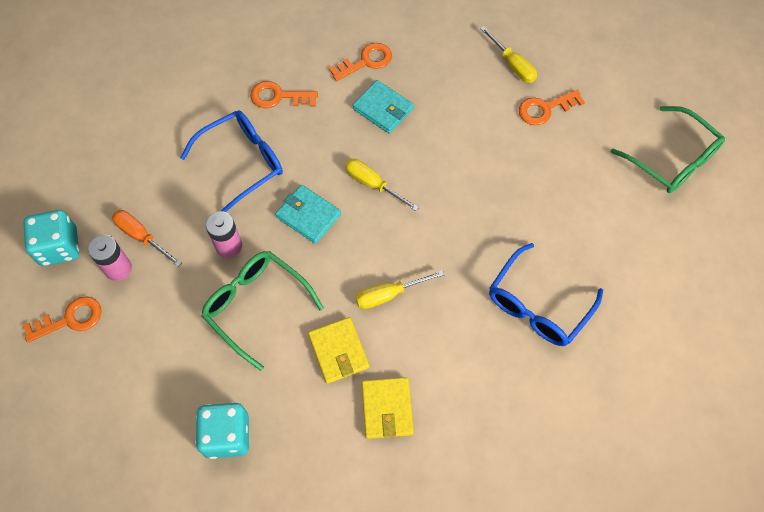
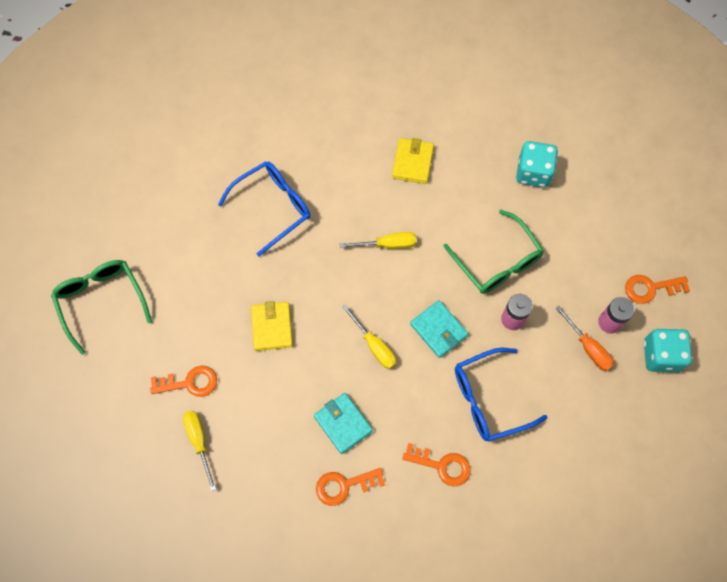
camera: 165 degrees left, 5 degrees up
(338, 351) = (438, 211): yellow wallet -> yellow wallet (272, 327)

